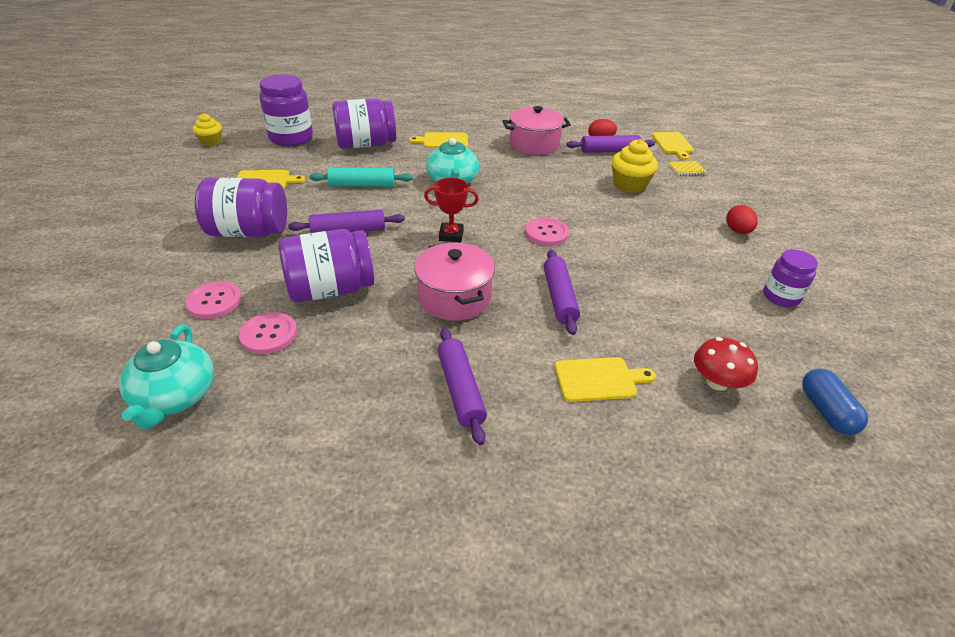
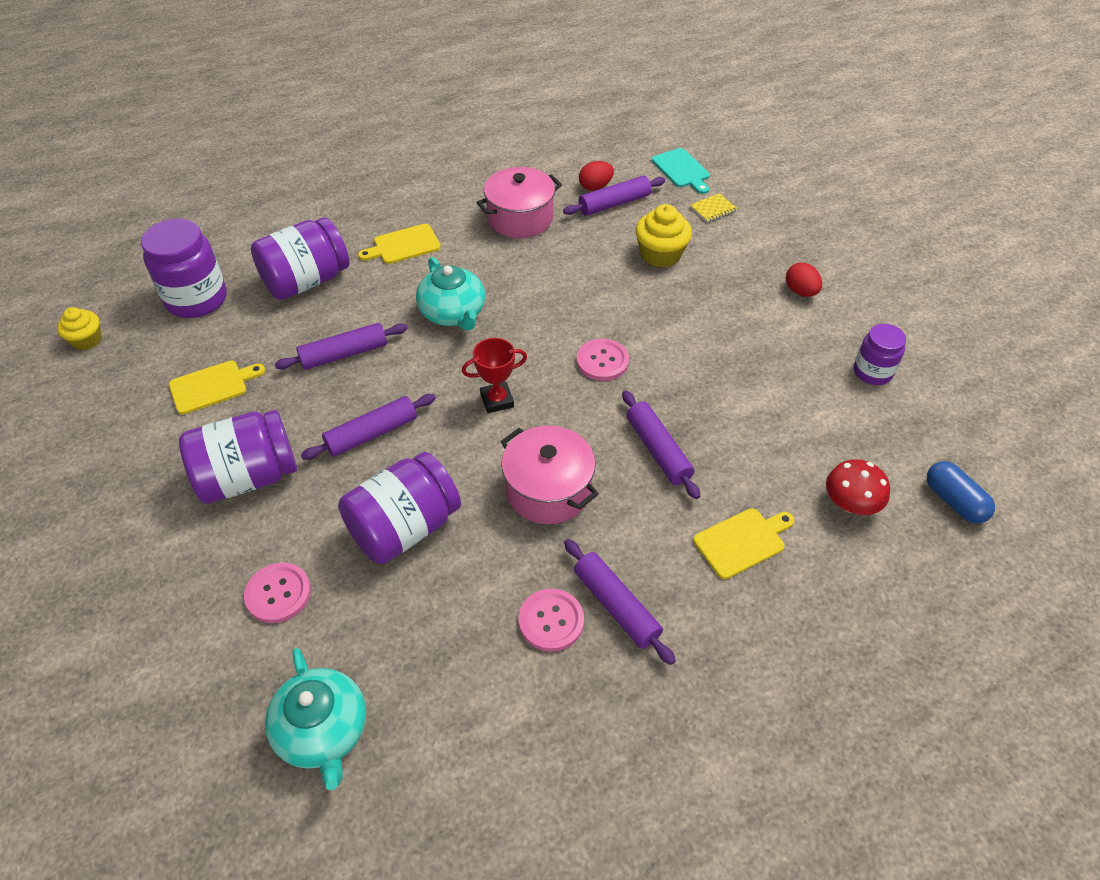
camera: 20 degrees left, 10 degrees up
(269, 334) = (373, 614): pink button -> pink button (551, 621)
(362, 185) = (344, 354): turquoise rolling pin -> purple rolling pin
(673, 144) = (682, 170): yellow cutting board -> turquoise cutting board

